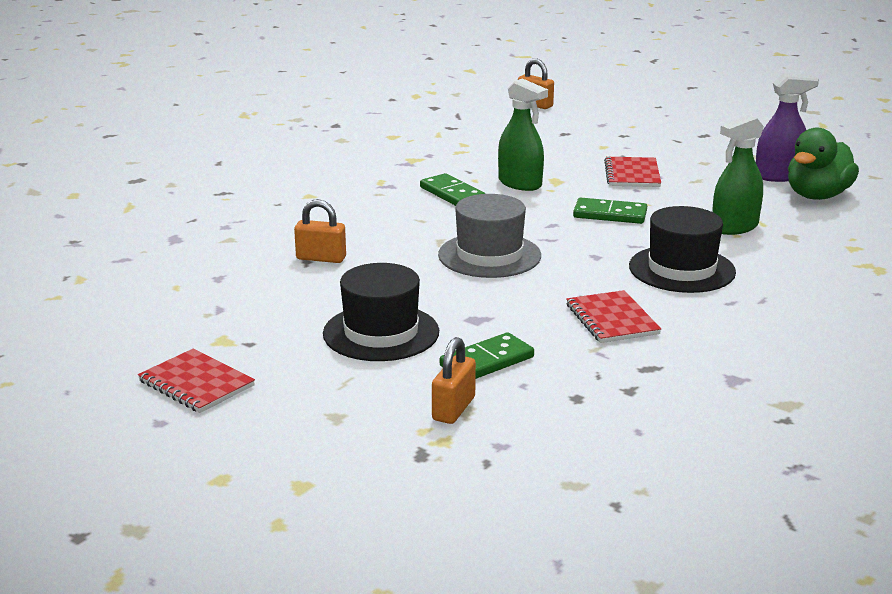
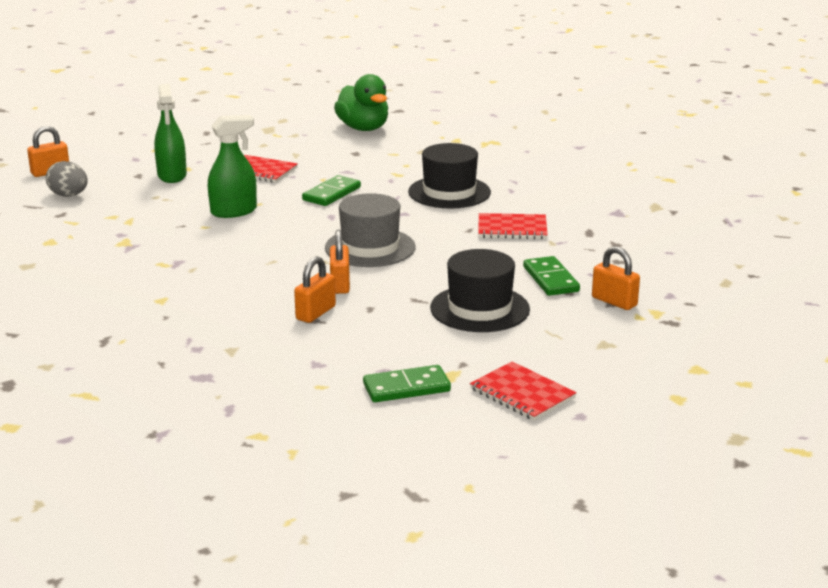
camera: 70 degrees left, 0 degrees up
(196, 383) = (522, 393): red notebook -> red notebook turned 75 degrees clockwise
(391, 257) = (340, 284): none -> orange padlock
(452, 194) = (227, 240): green domino -> green domino (406, 388)
(492, 121) = (69, 195): none -> grey egg
(734, 227) = (393, 162): green spray bottle -> green spray bottle (172, 175)
(779, 176) = (316, 130): purple spray bottle -> none

